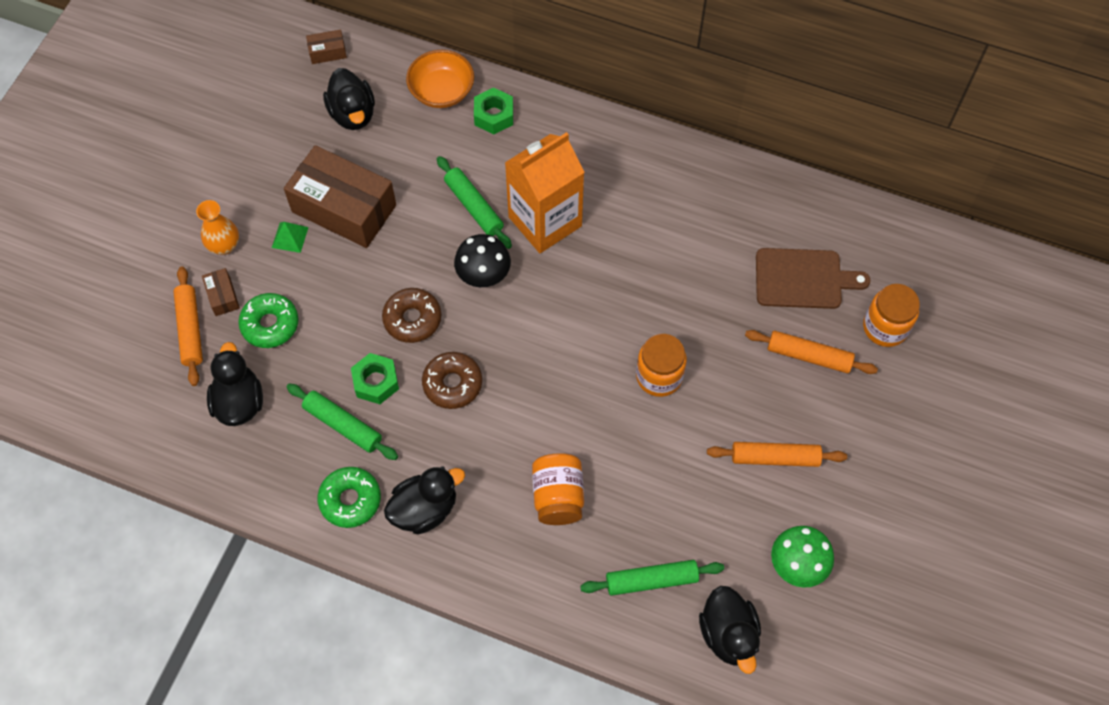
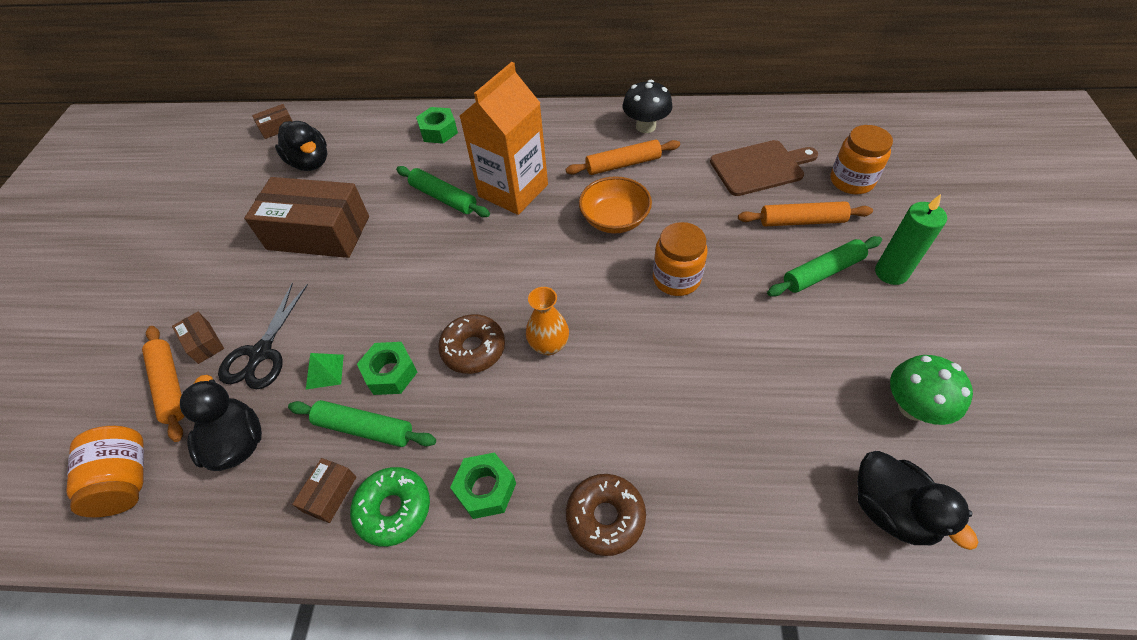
camera: 15 degrees left, 10 degrees down
(224, 245) = (200, 297): orange vase -> orange vase (549, 345)
(270, 324) = (261, 354): green donut -> black scissors
(290, 237) = (268, 271): green pyramid -> green pyramid (324, 371)
(304, 471) = (330, 494): none -> brown box
(412, 319) = (413, 303): brown donut -> brown donut (605, 517)
(425, 509) = (485, 489): black duck -> green nut
(442, 91) = (387, 127): orange bowl -> orange bowl (614, 219)
(483, 275) = (471, 247): black mushroom -> black mushroom (645, 126)
(558, 497) = (629, 424): orange jar -> orange jar (126, 480)
(651, 580) = (774, 479): green rolling pin -> green rolling pin (822, 272)
(775, 458) = (825, 313): orange rolling pin -> orange rolling pin (623, 164)
(859, 439) = (891, 273): none -> green candle

